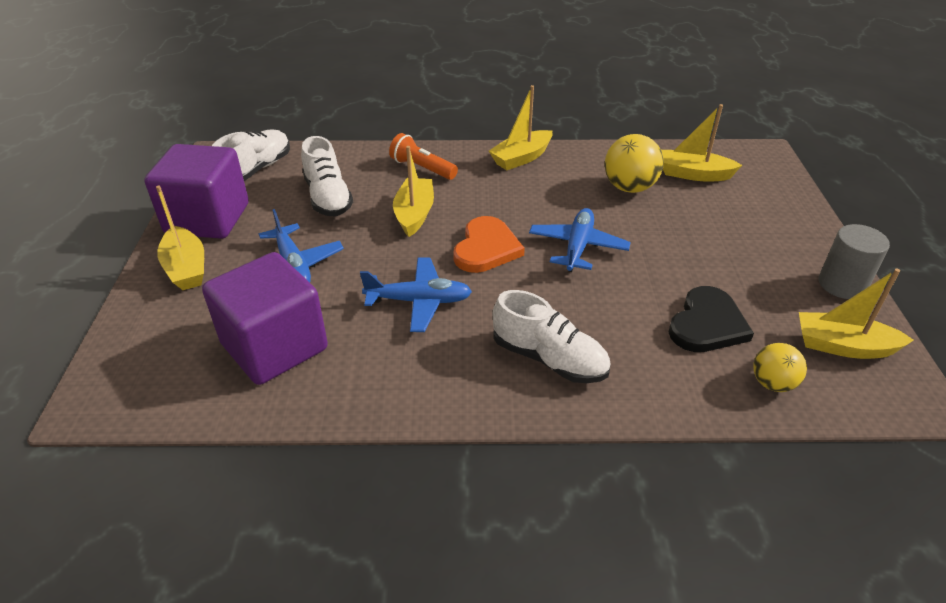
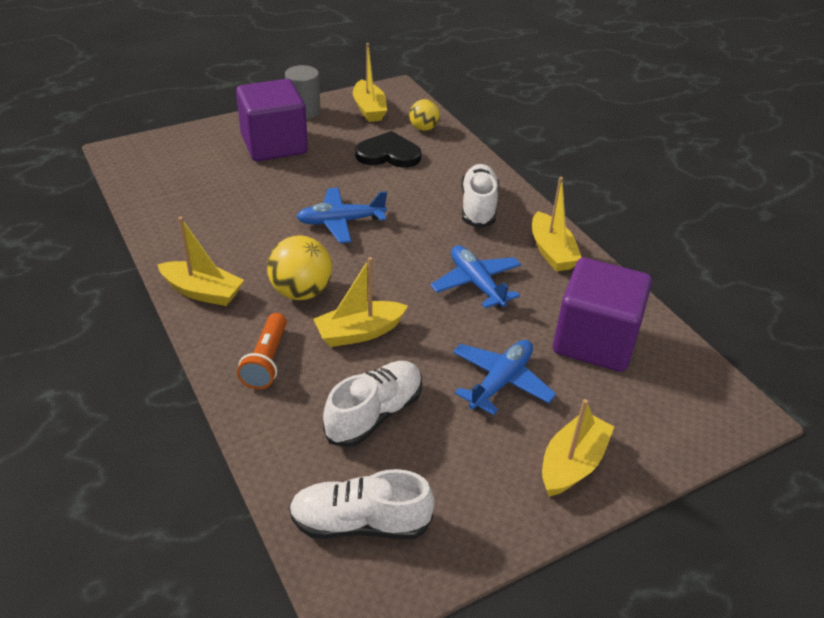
camera: 120 degrees left, 0 degrees up
(208, 219) = (489, 503): purple cube -> purple cube (274, 145)
(486, 248) = (379, 269): orange heart -> none
(629, 188) = (226, 213): yellow ball -> yellow ball (301, 292)
(693, 174) = (181, 183): yellow boat -> yellow boat (551, 252)

